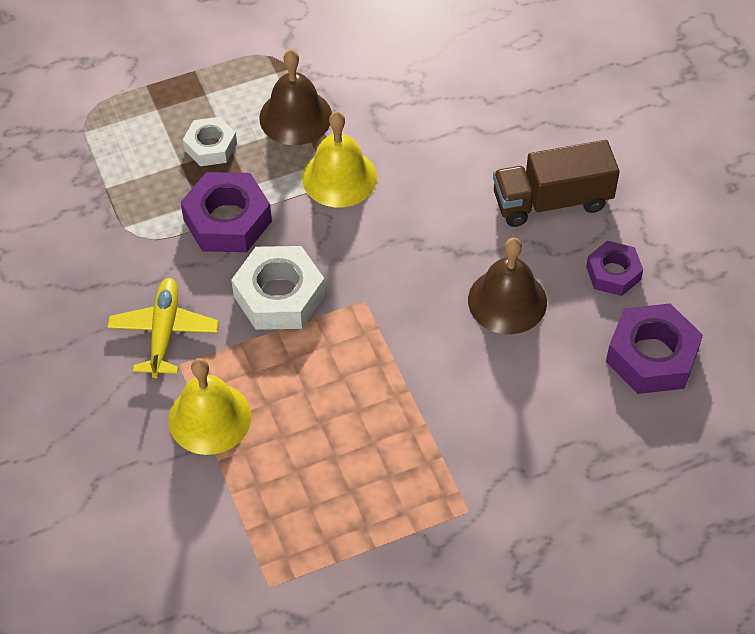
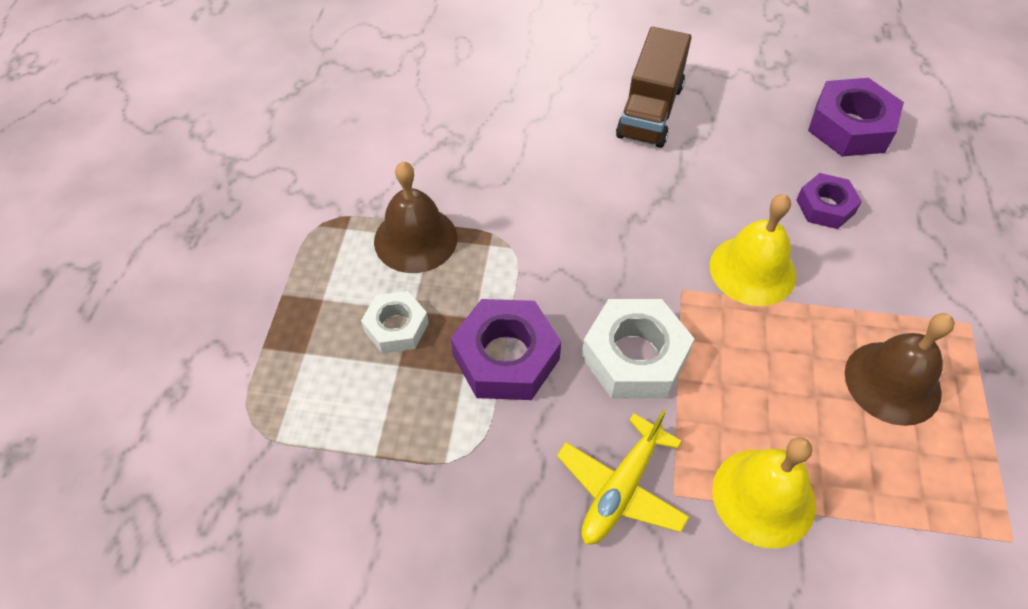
camera: 60 degrees left, 0 degrees up
(164, 332) = (621, 489): yellow plane -> yellow plane turned 90 degrees counterclockwise
(339, 177) = (518, 240): yellow bell -> yellow bell (752, 270)
(507, 301) = (742, 188): brown bell -> brown bell (892, 382)
(613, 273) = (751, 110): purple nut -> purple nut (825, 206)

